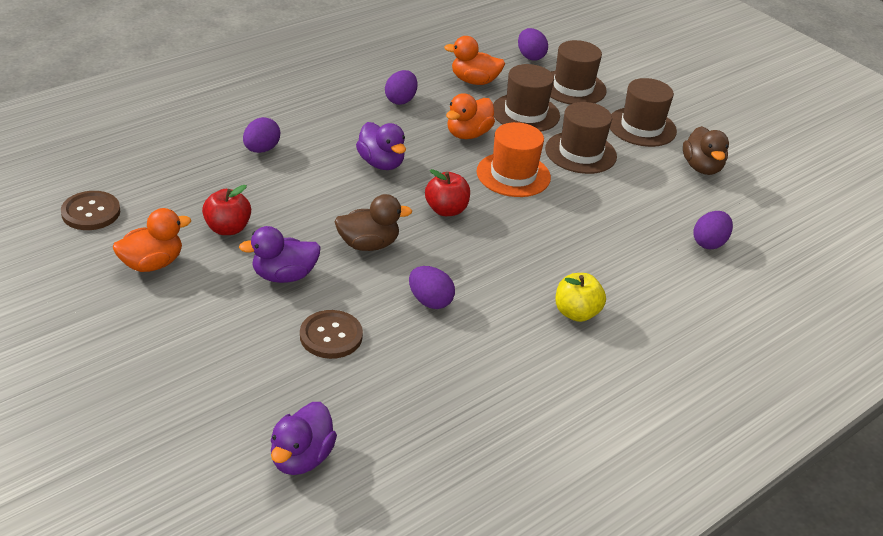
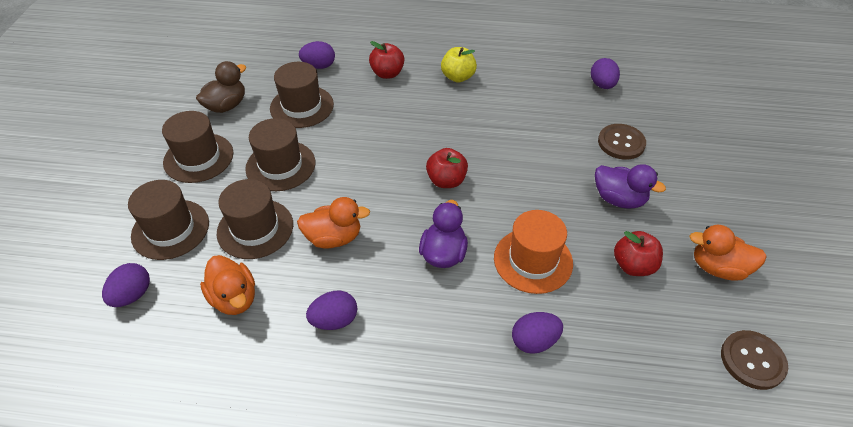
camera: 130 degrees left, 10 degrees up
(301, 458) = (691, 95): purple duck -> none
(368, 244) = (534, 187): brown duck -> none
(430, 301) = (536, 128): purple egg -> purple egg (602, 85)
(513, 175) = (358, 178): orange hat -> orange hat (533, 260)
(642, 274) = (387, 73): none -> red apple
(650, 200) = (302, 106): none -> brown hat

